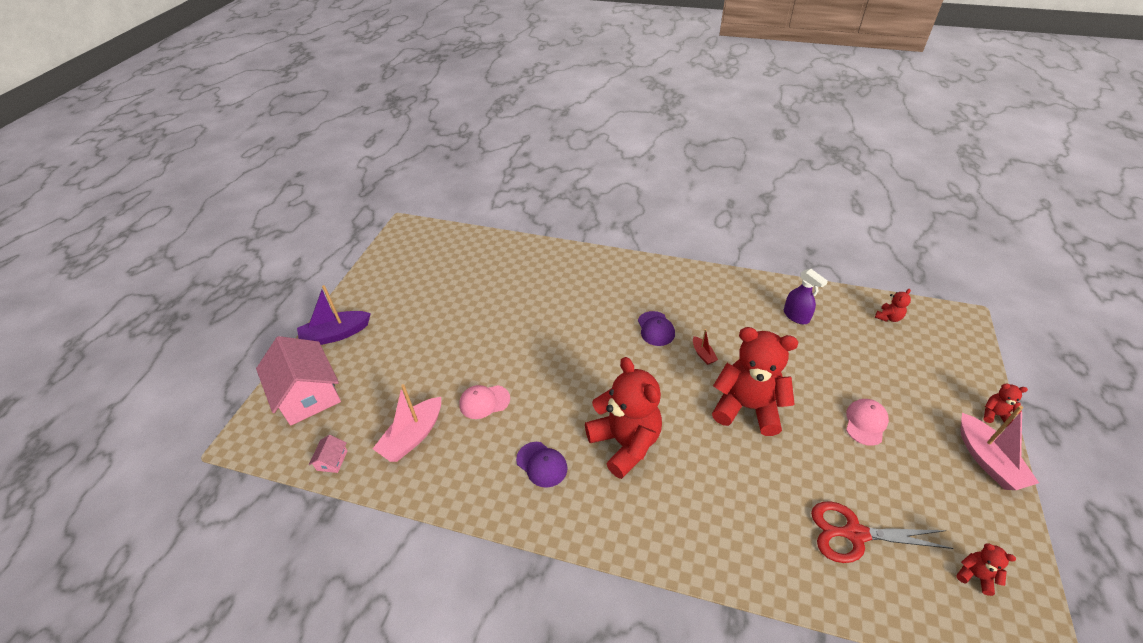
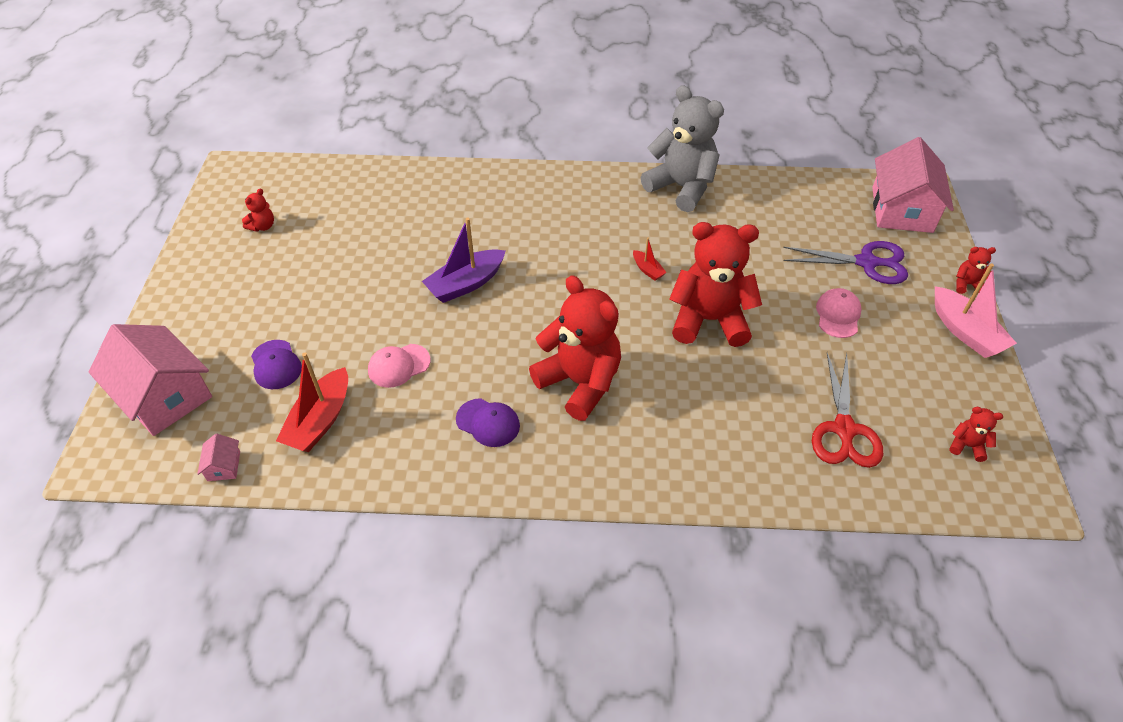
camera: 15 degrees left, 5 degrees up
(336, 334) = (177, 317): purple boat -> purple boat (466, 284)
(413, 436) = (320, 420): pink boat -> red boat
(656, 329) = (586, 249): purple cap -> purple cap (276, 365)
(745, 288) = (681, 187): none -> grey teddy bear
(796, 316) = (744, 211): purple spray bottle -> none
(854, 534) = (844, 429): red scissors -> red scissors turned 75 degrees counterclockwise
(888, 317) = (844, 198): red teddy bear -> red teddy bear (262, 226)
(900, 379) = (866, 262): none -> purple scissors
(940, 335) = (902, 209): none -> pink house

